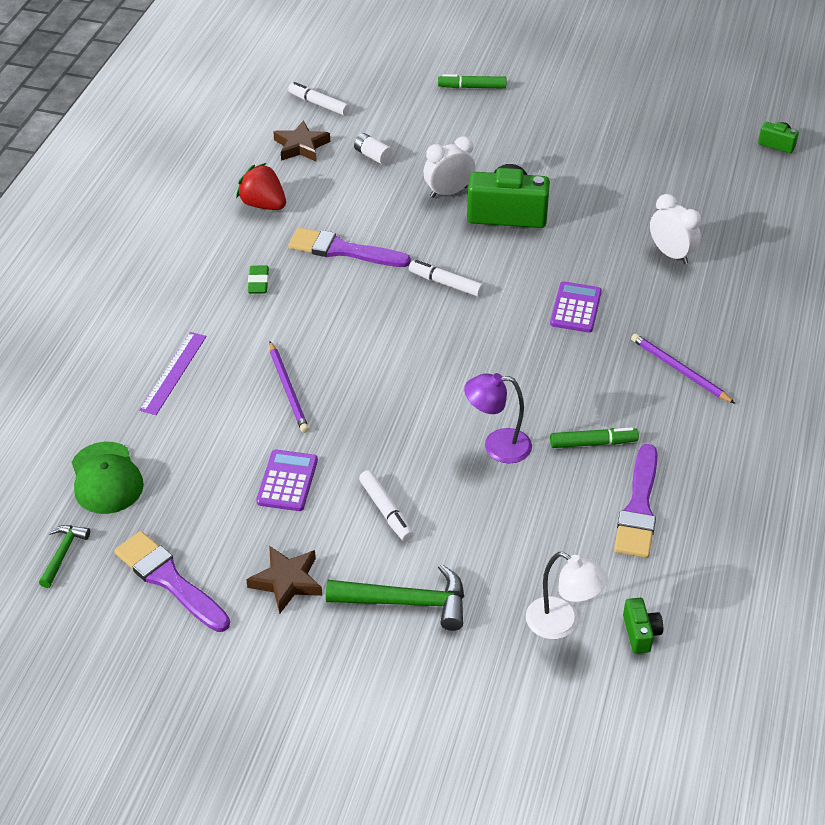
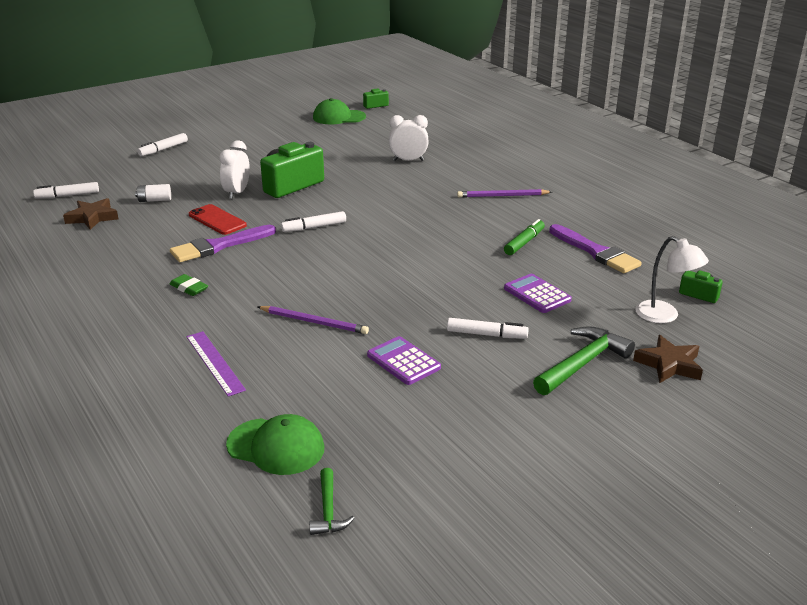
camera: 50 degrees left, 15 degrees down
(63, 554) = (328, 510): green hammer -> green hammer turned 150 degrees counterclockwise
(169, 580) = (432, 462): purple brush -> none
(263, 205) = (118, 254): red strawberry -> none
(286, 581) = (503, 405): brown star -> brown star (669, 364)
(384, 217) = (217, 220): none -> red phone
(472, 87) = (163, 149): green marker -> white marker
(497, 446) = (483, 272): purple lamp -> none
(561, 624) = (664, 316): white lamp -> white lamp turned 60 degrees clockwise
(576, 308) = (405, 201): purple calculator -> purple calculator (537, 294)
(706, 140) = (339, 117): none -> green cap

